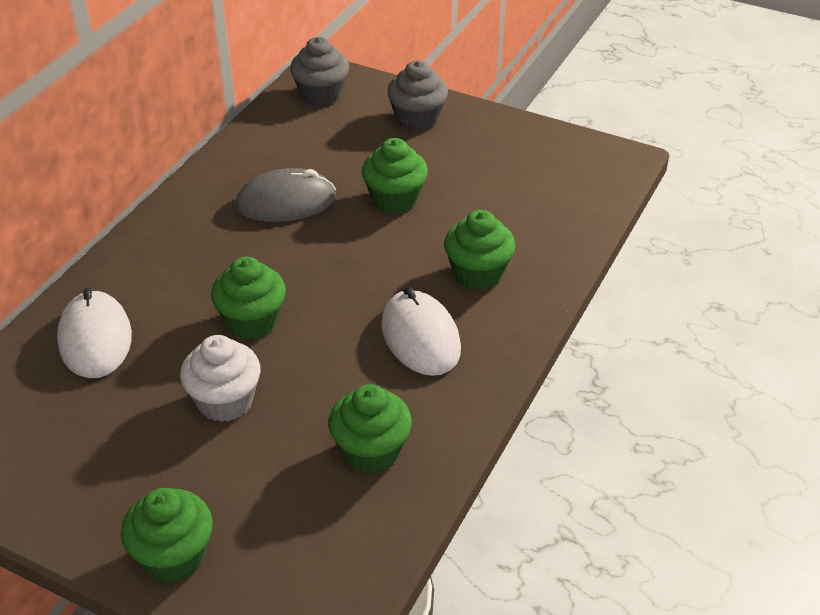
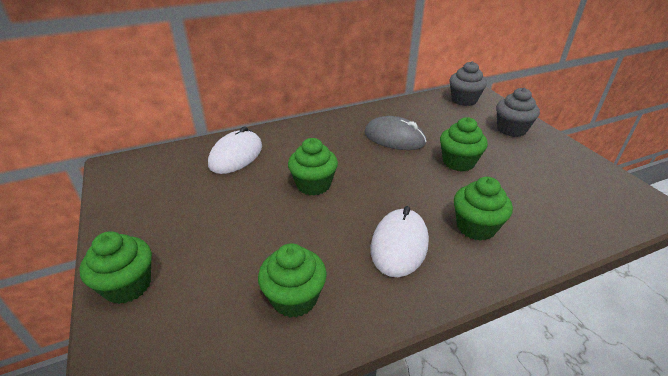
camera: 40 degrees right, 5 degrees down
(225, 401) = (253, 217): white cupcake -> none

